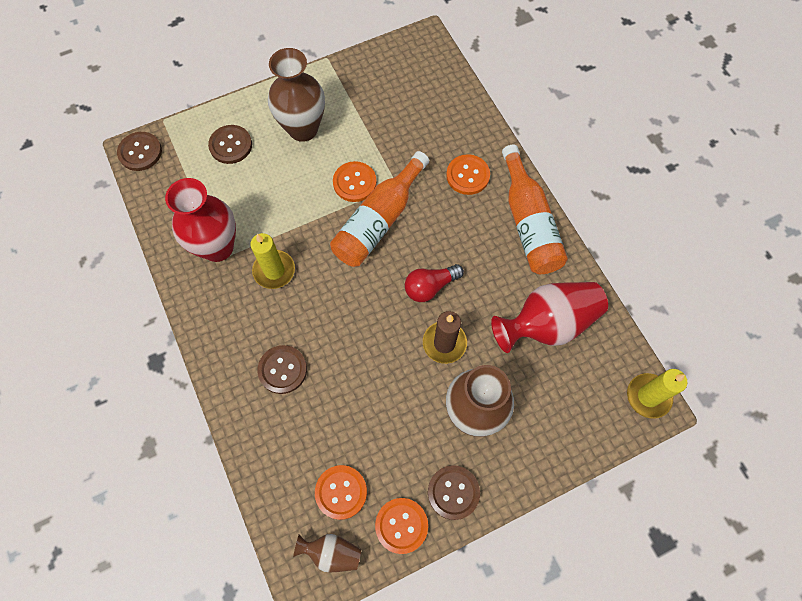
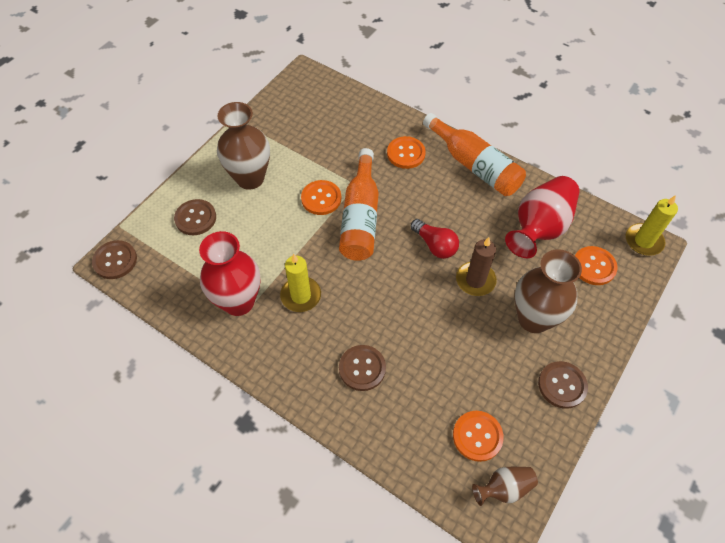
camera: 30 degrees left, 10 degrees down
(401, 525) = (542, 433): orange button -> orange button (594, 266)
(430, 287) = (435, 245): red light bulb -> red light bulb turned 75 degrees counterclockwise

